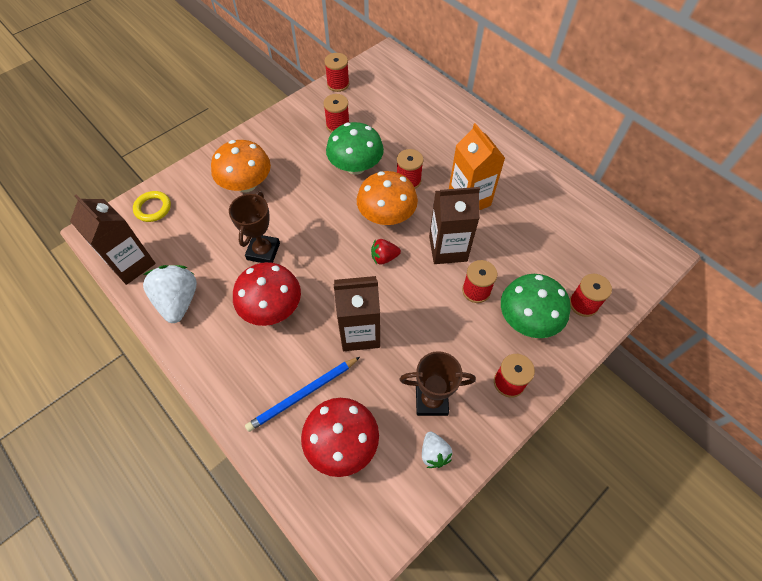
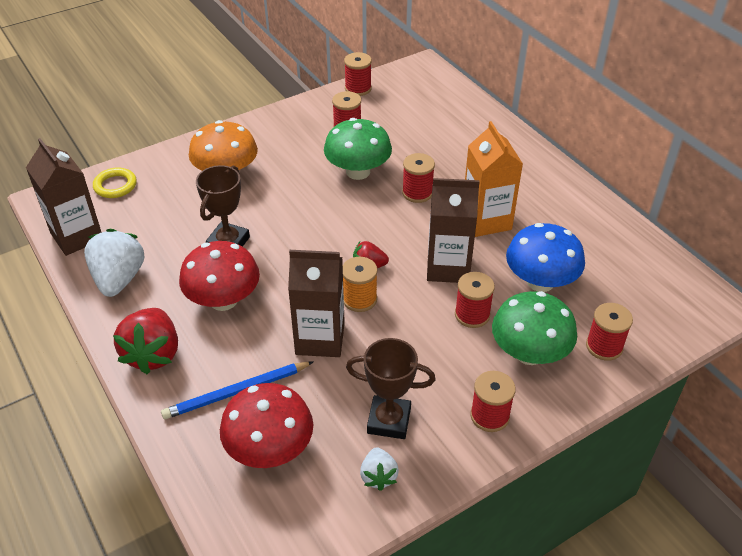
camera: 10 degrees right, 15 degrees down
(225, 369) = (153, 354): none -> red strawberry
(383, 290) = (359, 299): none -> orange spool
(386, 216) = (382, 225): orange mushroom -> none
(523, 251) = (540, 281): none -> blue mushroom

